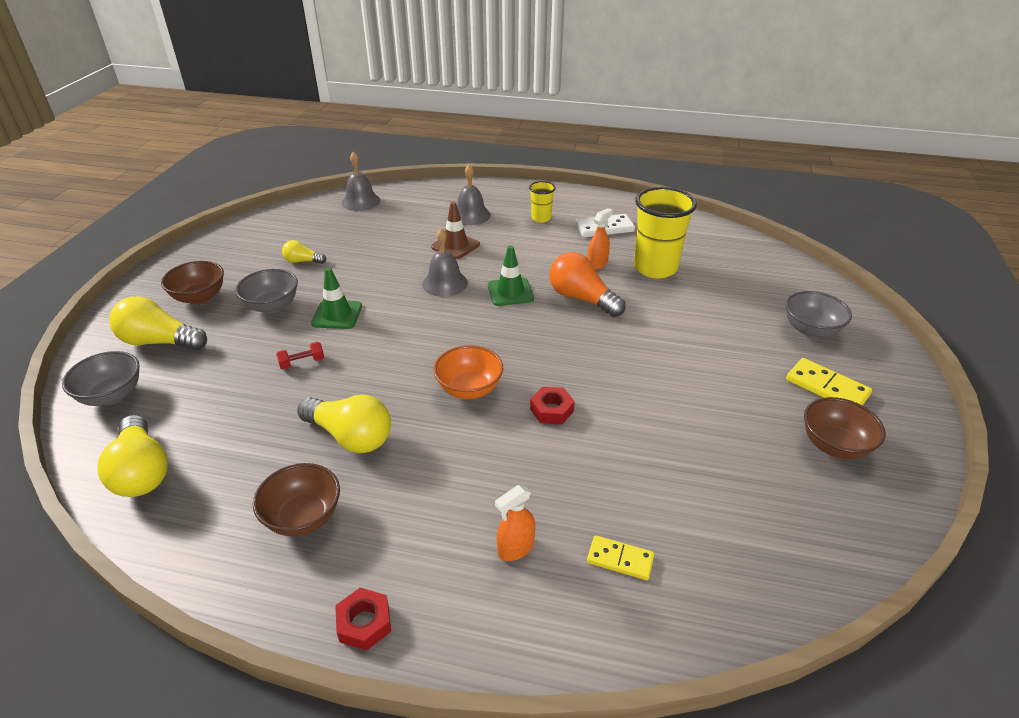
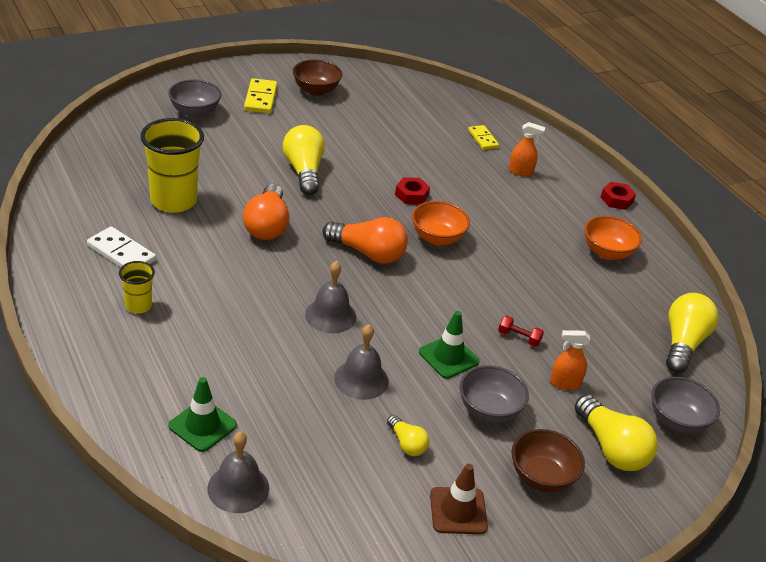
camera: 135 degrees left, 0 degrees up
(303, 517) = (607, 252): brown bowl -> orange bowl
(350, 437) = (540, 268): yellow light bulb -> yellow light bulb (304, 171)
(455, 246) = (259, 342): brown traffic cone -> brown traffic cone (458, 511)
(471, 215) = (181, 364): grey bell -> grey bell (361, 379)
(493, 335) = (368, 253): none -> orange light bulb
(510, 292) = (300, 269): green traffic cone -> green traffic cone (202, 426)
(597, 264) = (199, 235): orange spray bottle -> orange spray bottle (565, 383)

